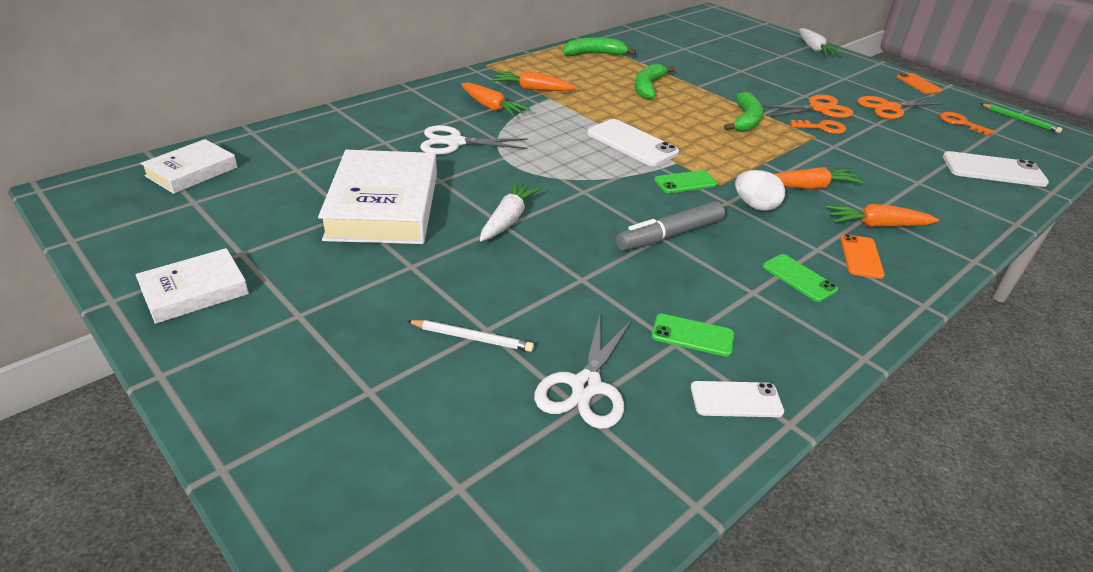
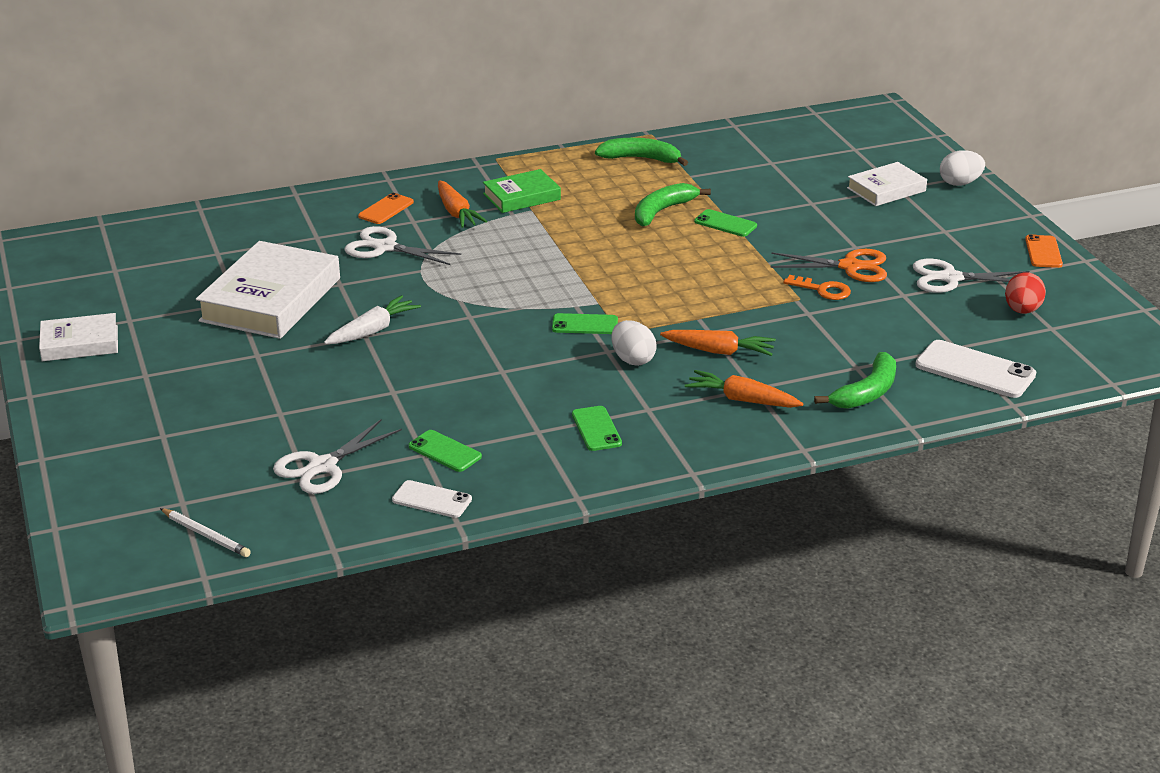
camera: 25 degrees right, 5 degrees down
(192, 172) = (127, 241): white book -> white book (886, 189)
(472, 338) = (263, 417): white pencil -> white pencil (206, 535)
(532, 89) = (522, 196): orange carrot -> green book
(632, 143) = (571, 275): white phone -> none
(670, 235) = (513, 371): grey marker -> none
(701, 90) = (725, 224): none -> green phone
(745, 120) = (736, 268): green banana -> green banana (866, 392)
(814, 48) = (960, 183): white carrot -> white egg
(861, 256) = (684, 423): orange phone -> orange phone (386, 209)
(889, 108) = (950, 278): orange scissors -> white scissors
(960, 123) = (1022, 311): orange key -> red egg
(1020, 120) = (1117, 319): green pencil -> none

